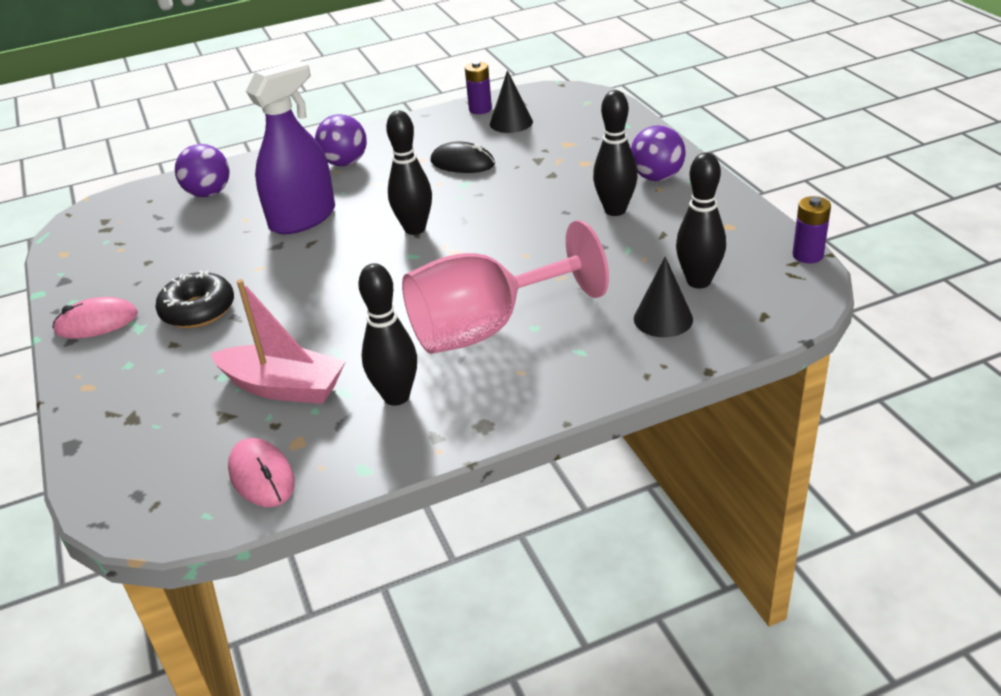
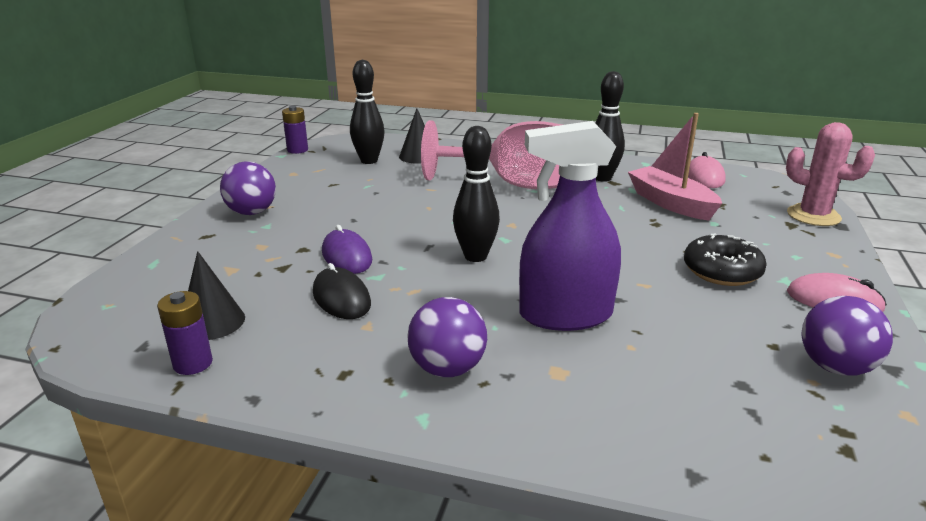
camera: 145 degrees left, 10 degrees down
(103, 450) = (813, 216): none -> pink cactus
(209, 193) = (662, 417): purple ball -> purple ball (835, 367)
(510, 184) = (346, 256): none -> purple mouse
(615, 210) = (324, 206): black bowling pin -> none

